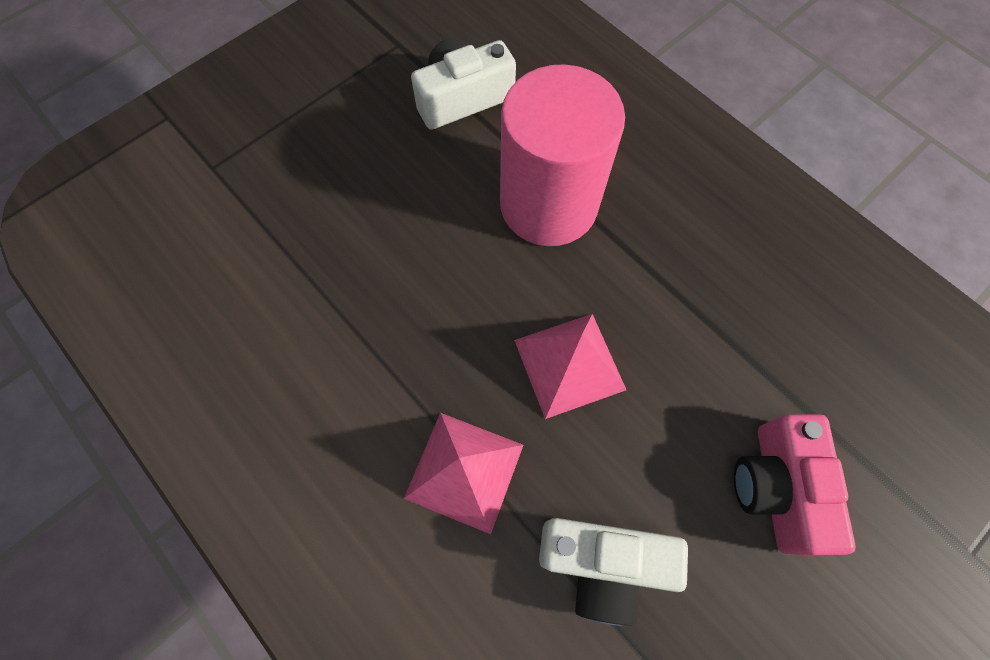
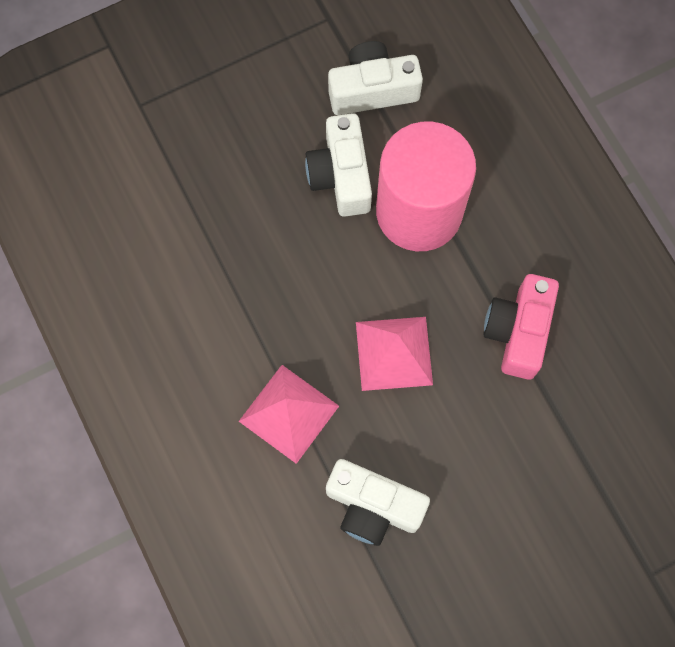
camera: 15 degrees right, 5 degrees up
(453, 188) = (341, 175): none -> white camera
(776, 487) = (523, 488): pink camera -> pink camera (518, 331)

